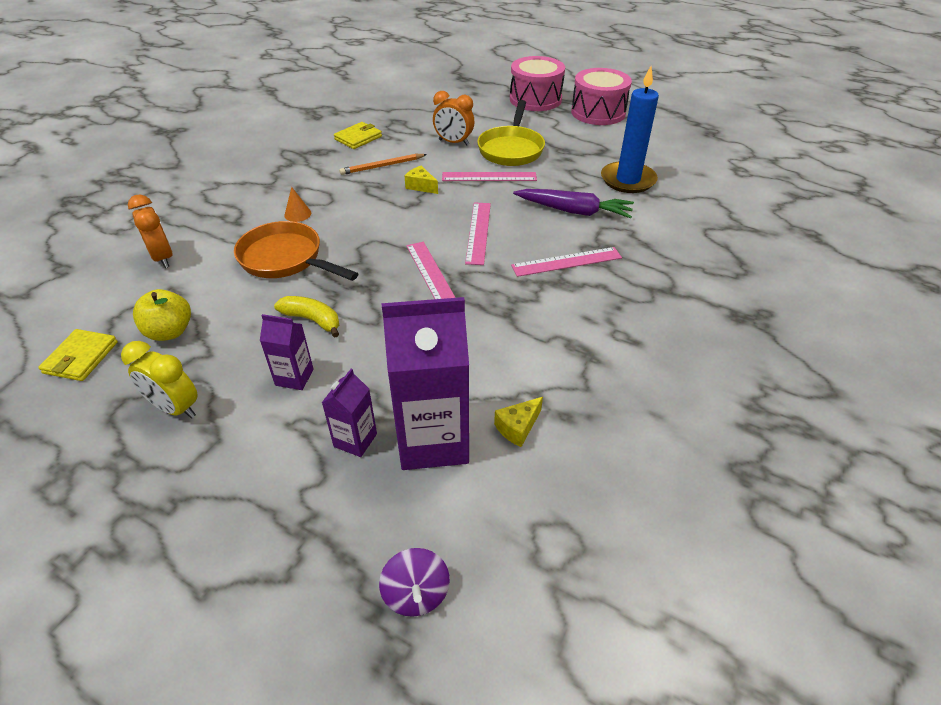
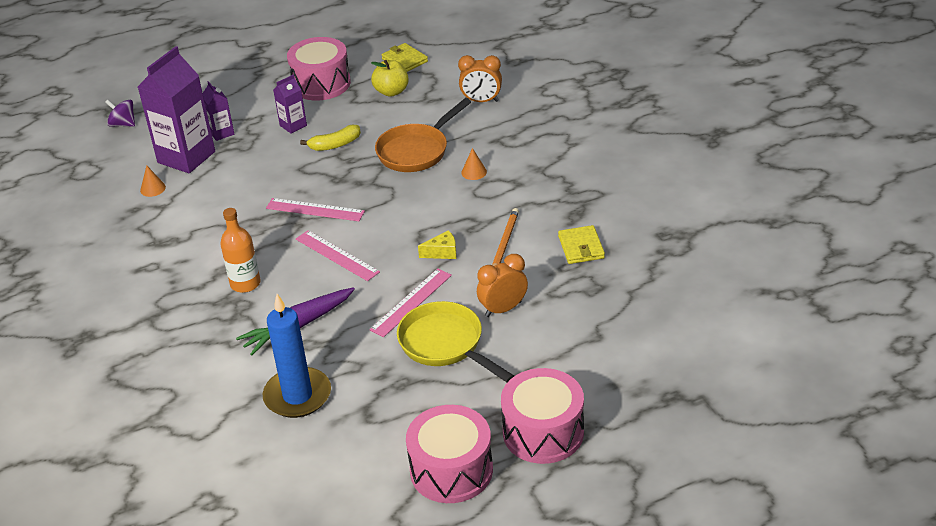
camera: 130 degrees right, 5 degrees down
(175, 408) = (321, 84): yellow clock -> pink drum
(286, 259) = (416, 151): orange pan -> orange pan turned 150 degrees clockwise
(517, 427) = (153, 188): yellow cheese -> orange cone
(566, 262) = (245, 284): pink ruler -> orange bottle

